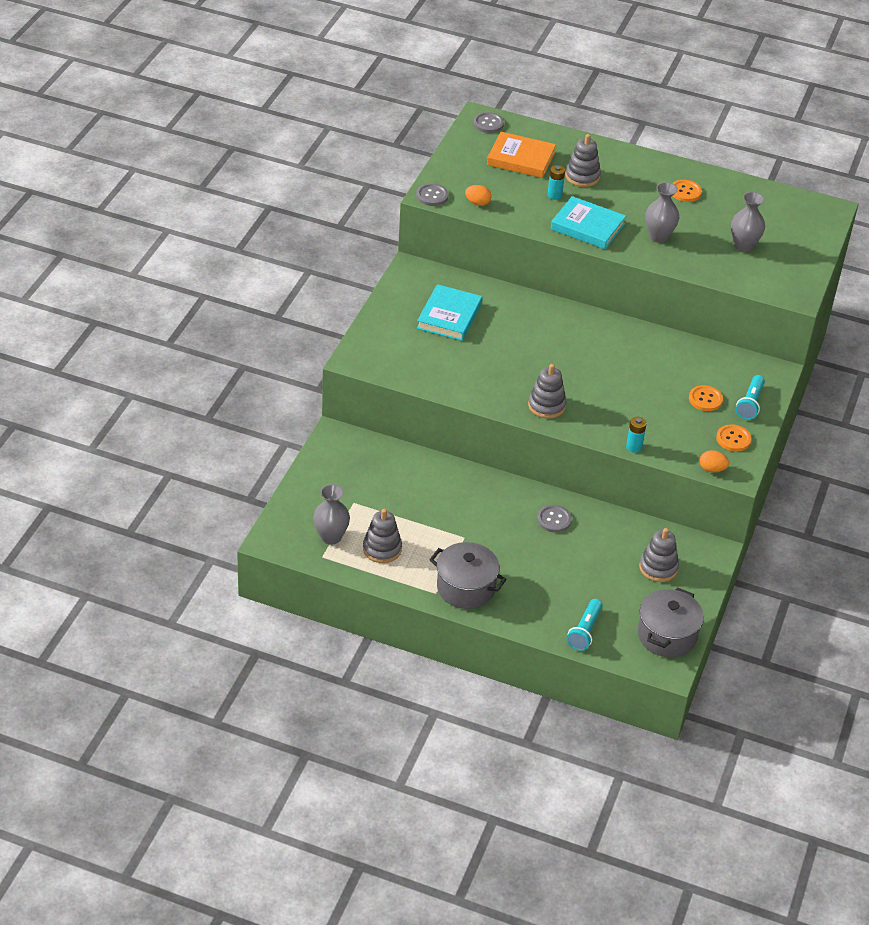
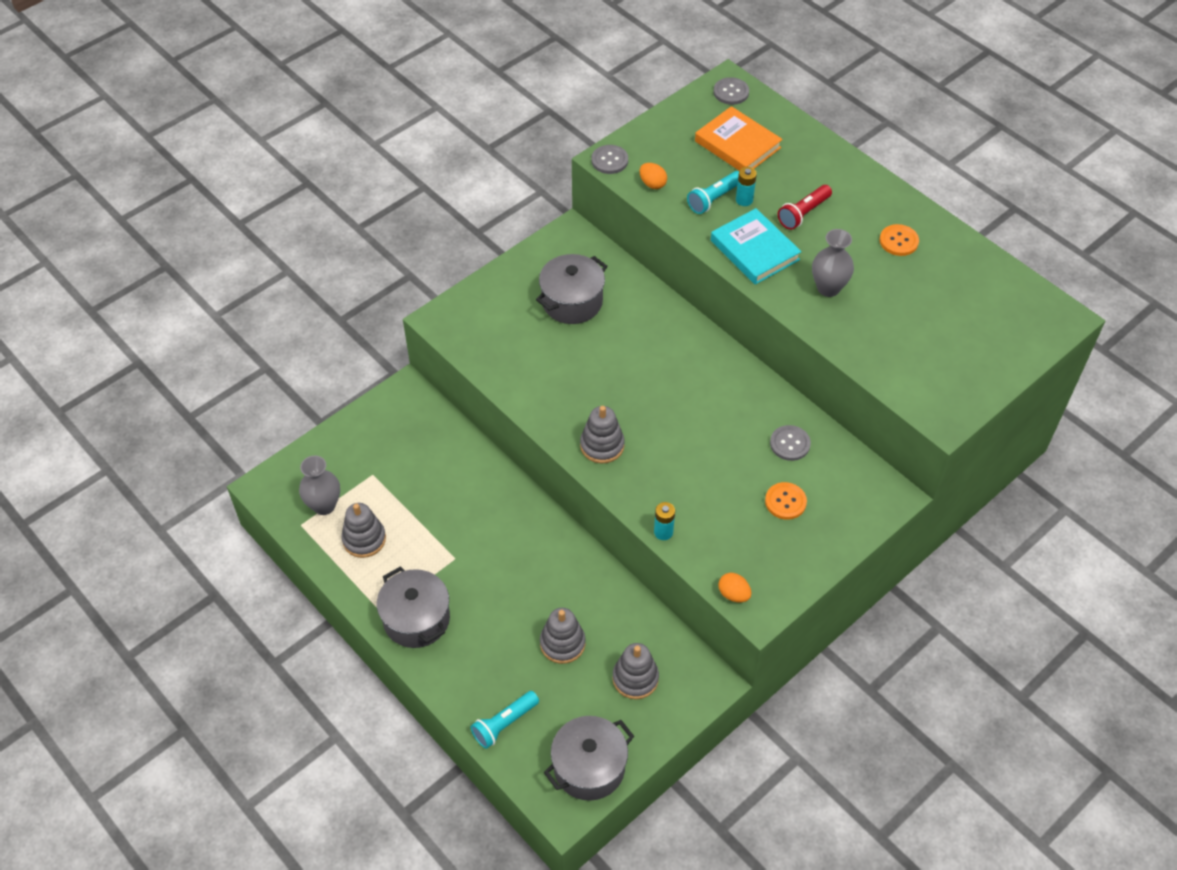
camera: 30 degrees right, 10 degrees up
(449, 316) = (572, 302): turquoise book -> grey pot
(554, 519) = (561, 574): grey button -> grey button (790, 444)
(582, 176) = (791, 186): grey stacking toy -> grey stacking toy (562, 643)
(604, 192) = (803, 213): none -> red flashlight
(733, 439) = (784, 565): orange button -> none
(743, 246) = (922, 332): grey vase -> none
(750, 404) = (834, 526): turquoise flashlight -> turquoise flashlight (714, 199)

